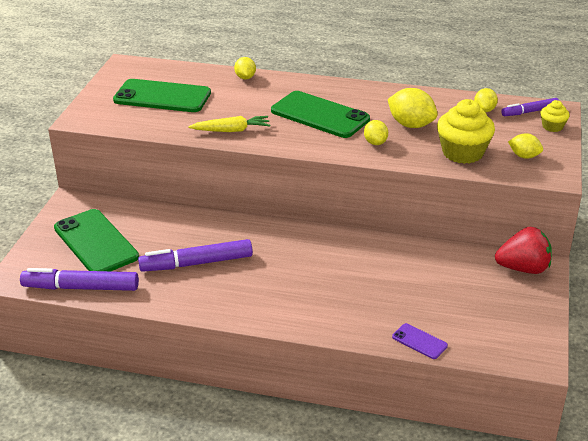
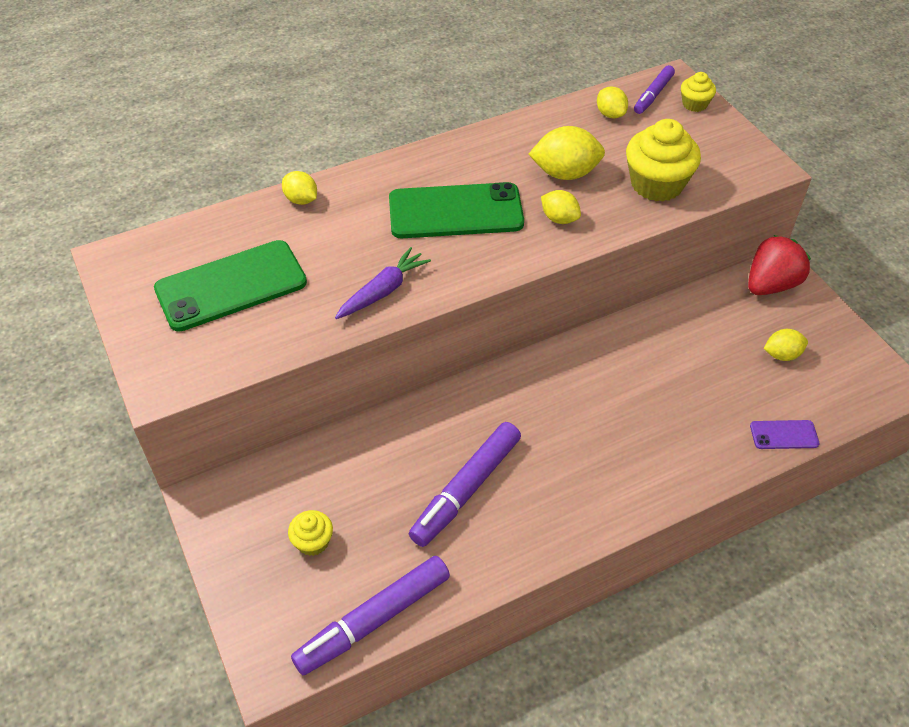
camera: 40 degrees left, 15 degrees up
(95, 242) = (313, 542): green phone -> yellow cupcake
(231, 130) = (383, 291): yellow carrot -> purple carrot
(524, 156) = (714, 157): yellow lemon -> yellow lemon (781, 355)

